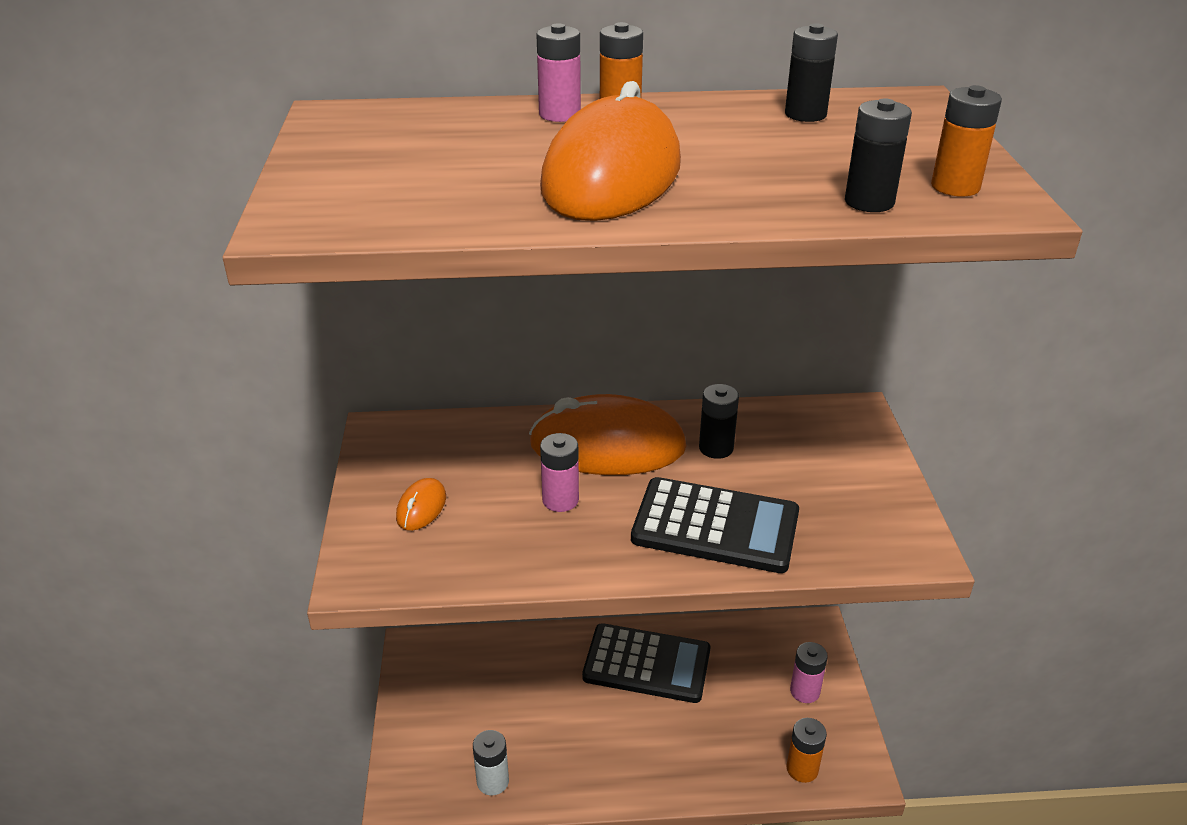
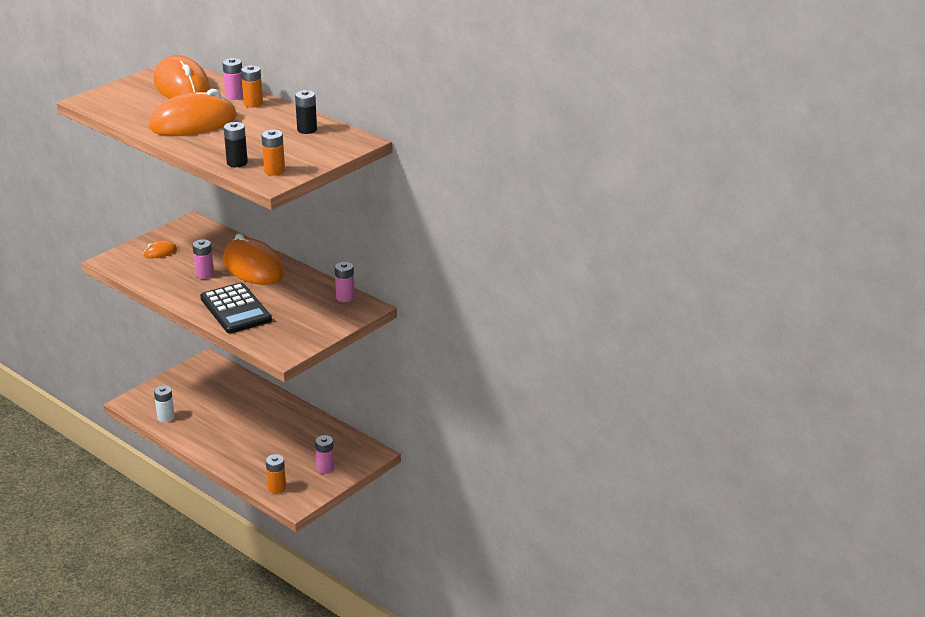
camera: 45 degrees right, 5 degrees down
(428, 134) = (182, 86): none -> orange mouse
(647, 664) = (282, 420): black calculator -> none
(716, 448) = (288, 289): black battery -> none
(805, 415) = (345, 297): none -> pink battery

